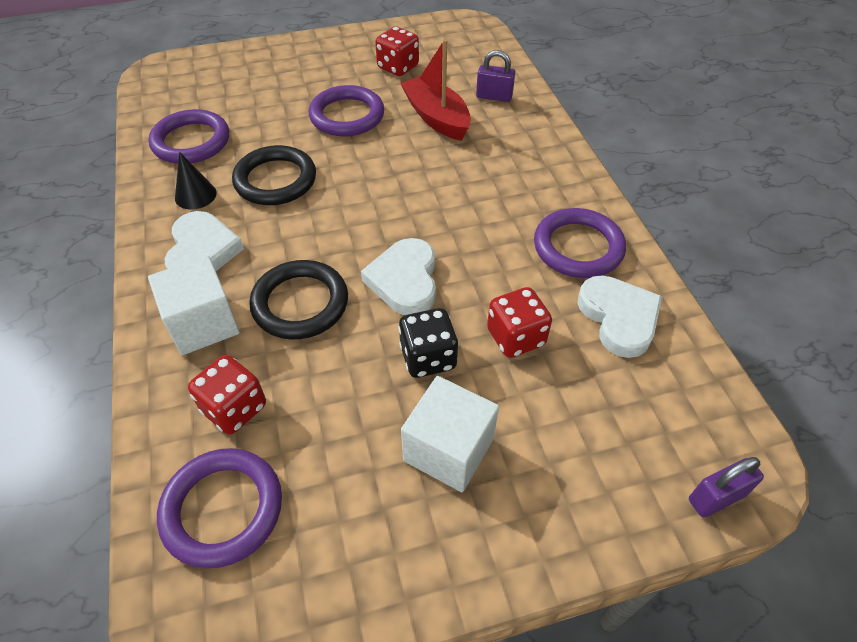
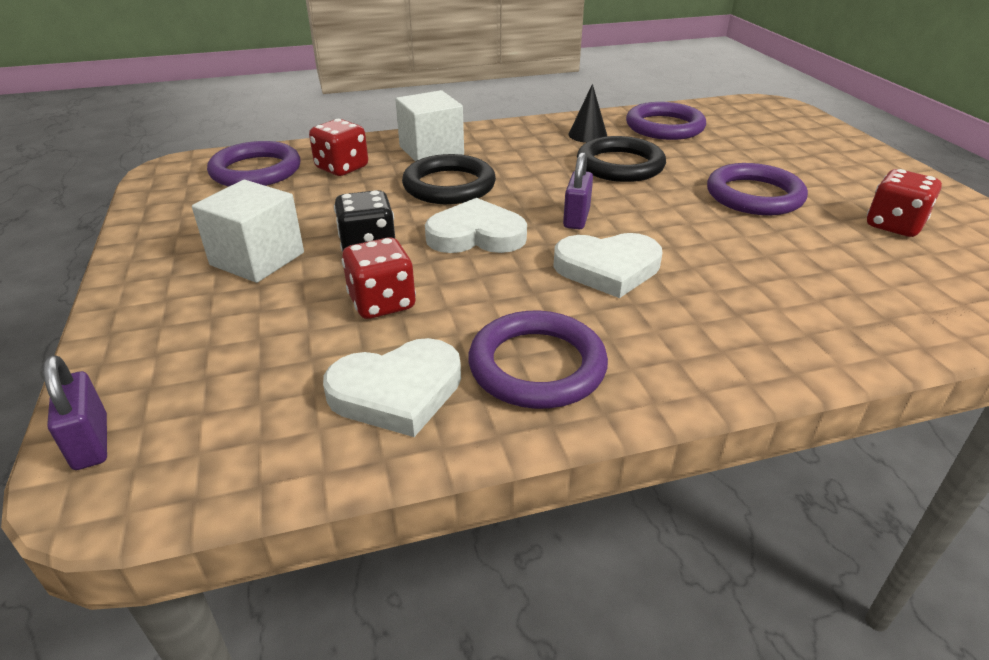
camera: 90 degrees right, 15 degrees down
(202, 251) = (515, 143): white heart -> white heart (608, 268)
(436, 118) = (789, 255): red boat -> none
(494, 96) = (882, 305): purple padlock -> purple padlock (576, 218)

